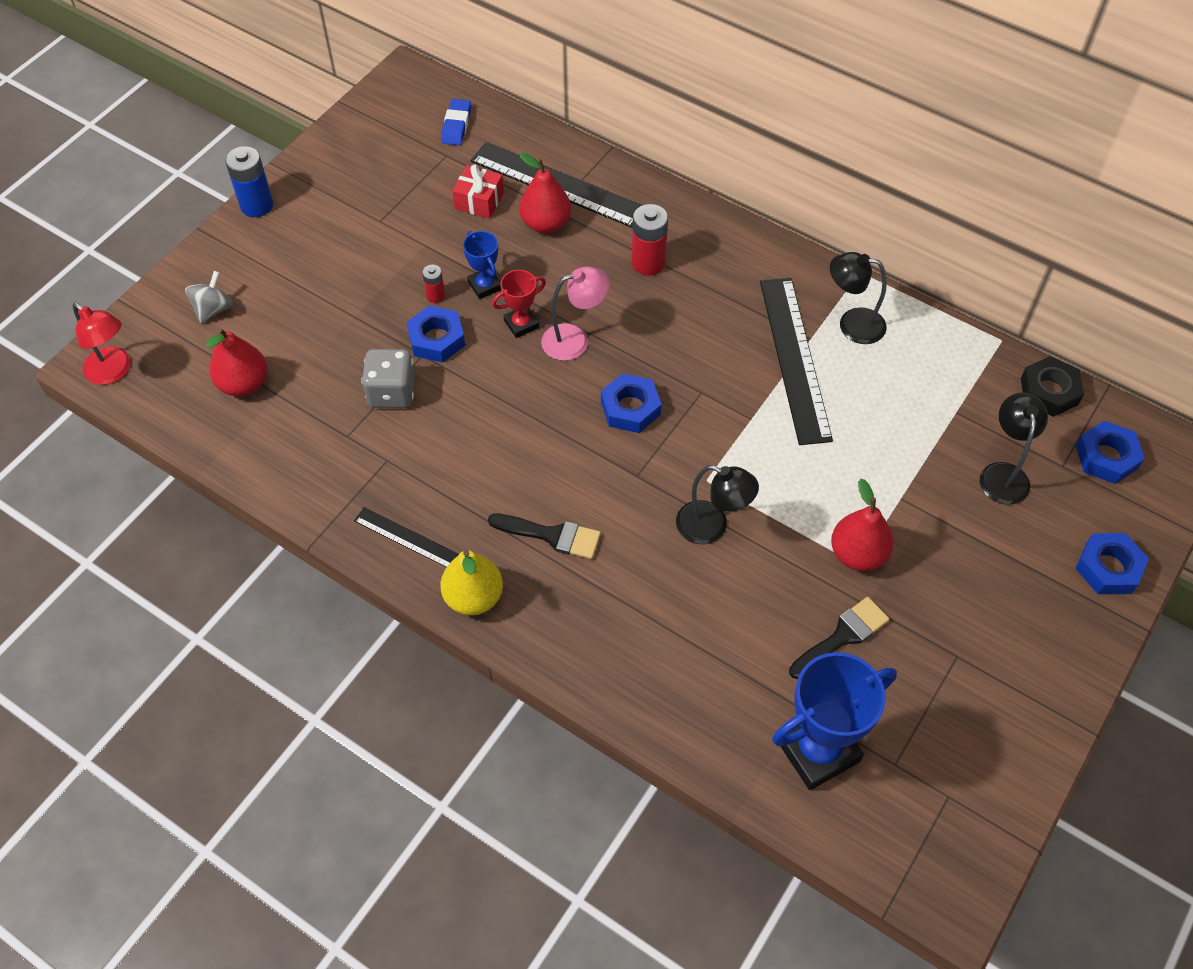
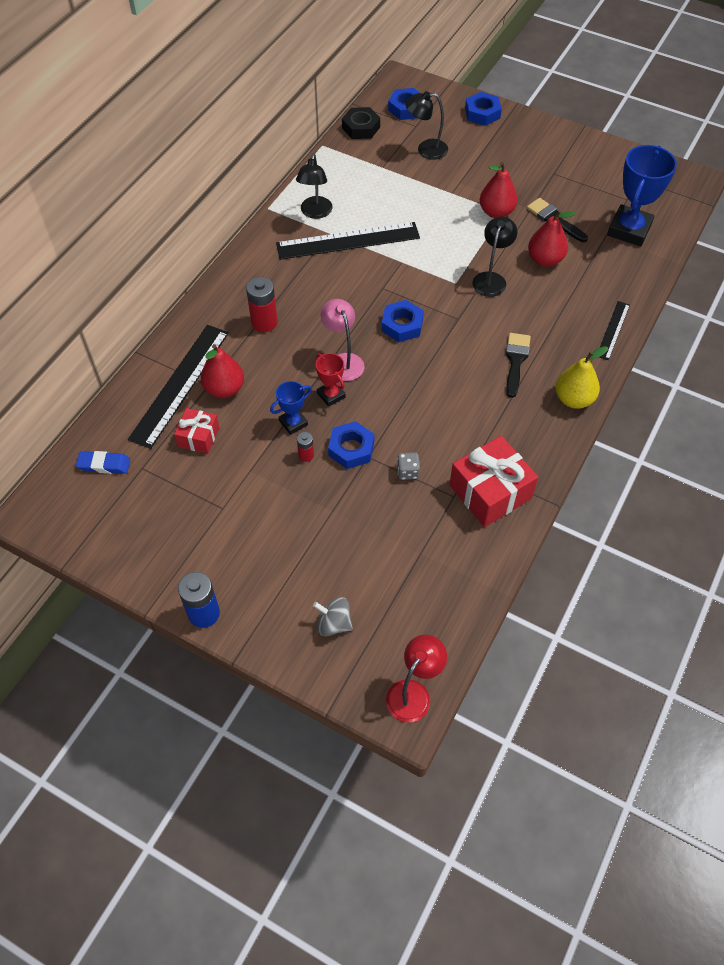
camera: 95 degrees left, 0 degrees up
(243, 384) = (413, 581): red pear -> red pear (545, 259)
(344, 475) = (490, 492): none -> red gift
(392, 392) = (407, 472): grey dice -> grey dice, size x0.58
(407, 538) = (536, 444): black ruler -> black ruler (613, 330)
(817, 750) = (629, 230): blue trophy -> blue trophy turned 60 degrees clockwise

